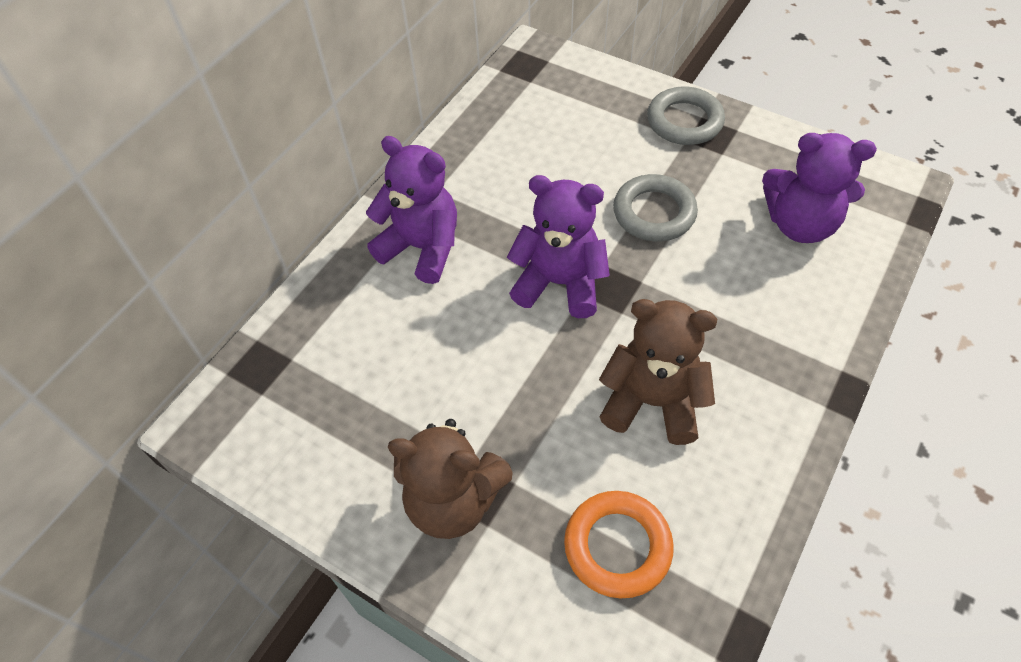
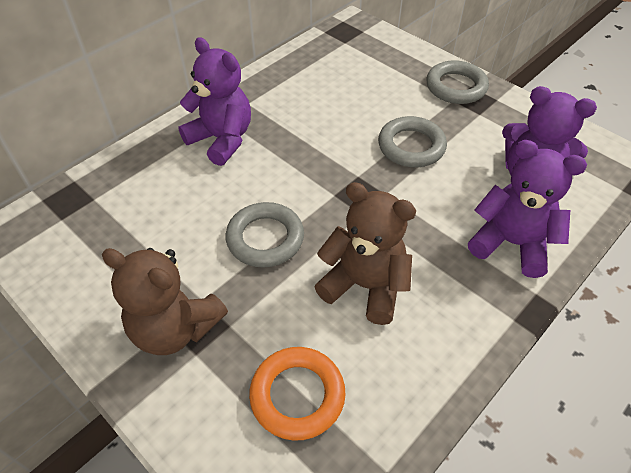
camera: 10 degrees right, 5 degrees down
(519, 367) = (265, 238): none -> grey ring
(559, 283) = (319, 183): purple teddy bear -> purple teddy bear (511, 243)

